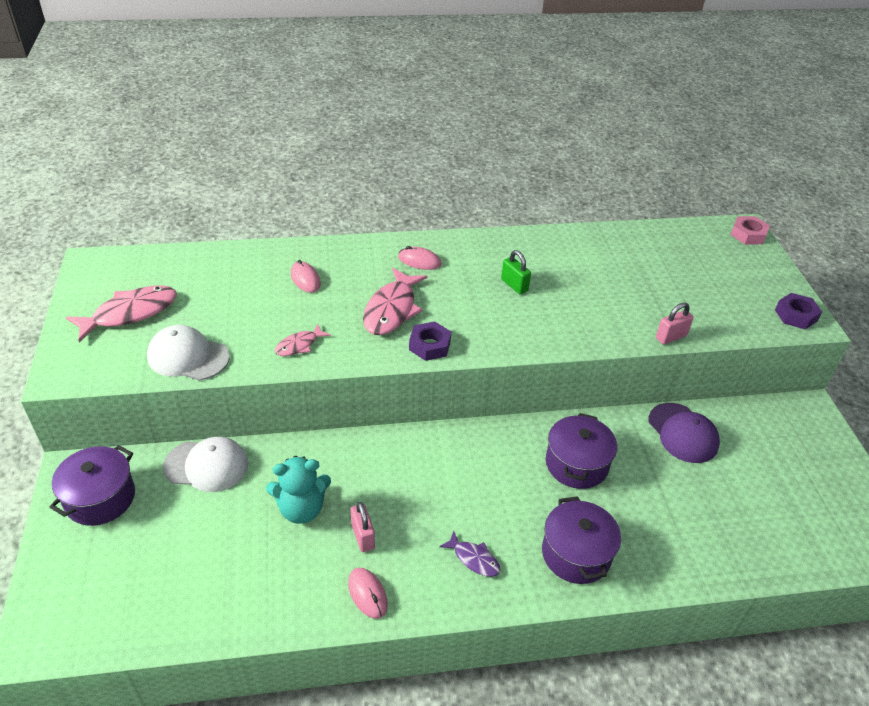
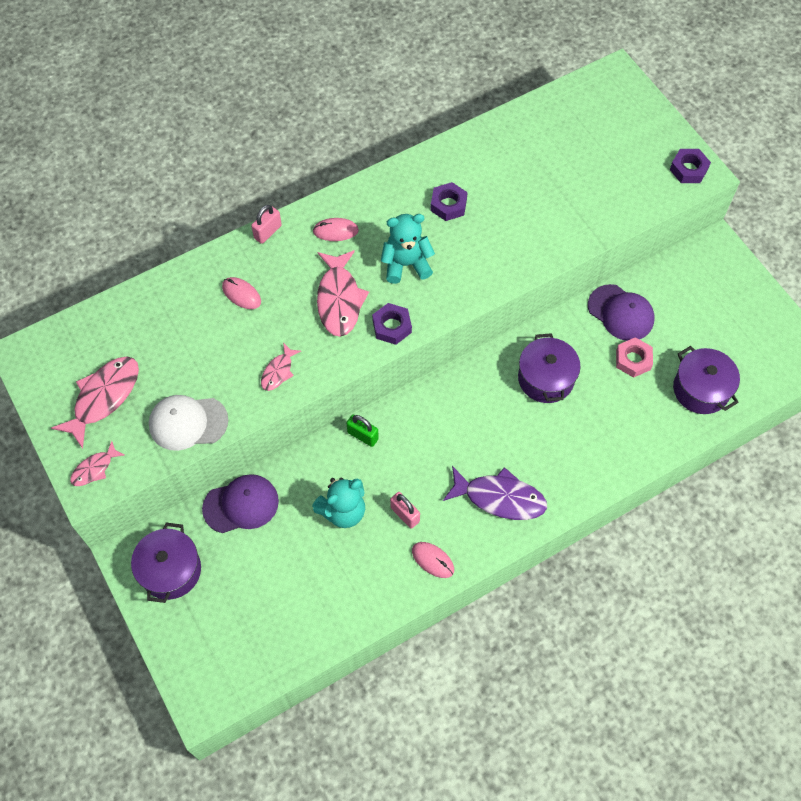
camera: 20 degrees left, 20 degrees up
(78, 363) = (94, 469): none -> pink fish
(206, 465) = (241, 505): white cap -> purple cap
(471, 303) = (406, 264): none -> turquoise teddy bear
(474, 559) = (500, 498): purple fish -> purple fish, size x1.86
(514, 285) = (435, 228): green padlock -> green padlock (363, 435)
(536, 273) = (448, 205): none -> purple nut
(576, 554) = (575, 461): purple pot -> purple pot (701, 389)
(671, 337) = (592, 236): pink padlock -> pink padlock (268, 232)
(748, 234) = (622, 81): pink nut -> pink nut (633, 360)

